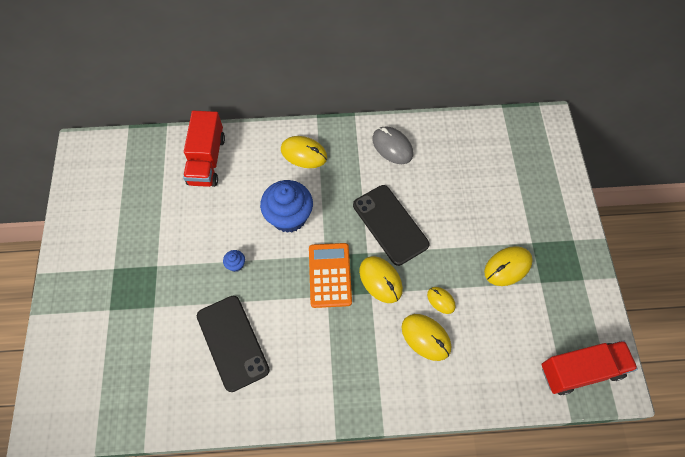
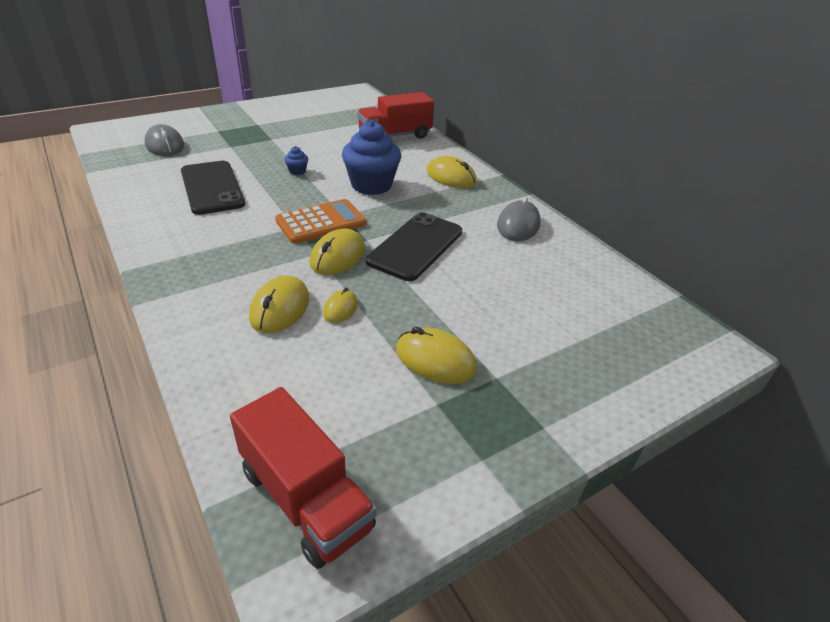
camera: 60 degrees right, 25 degrees down
(119, 367) = (165, 145): none -> grey mouse
(232, 342) = (212, 188): black phone -> black phone turned 60 degrees counterclockwise
(304, 154) = (451, 177): yellow mouse -> yellow mouse turned 45 degrees counterclockwise

